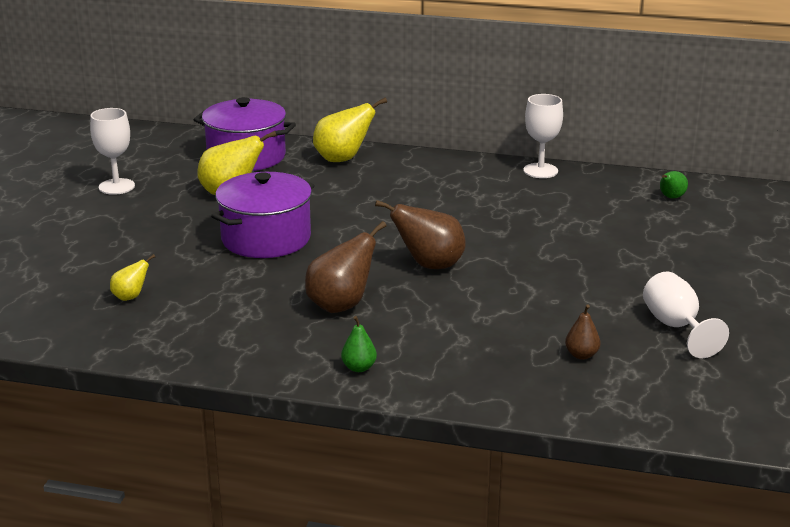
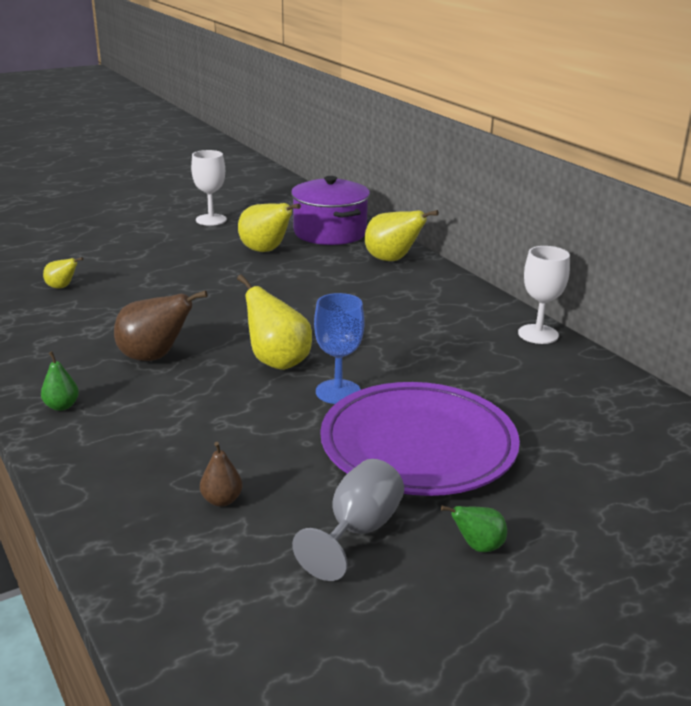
camera: 45 degrees right, 0 degrees up
(266, 238) = (217, 289): purple pot -> none
(429, 265) = (277, 362): brown pear -> yellow pear
(507, 263) = (338, 392): none -> blue goblet
(613, 269) = (418, 446): none -> purple plate
(671, 197) = (623, 414): green pear -> green pear (478, 546)
(676, 327) = (357, 531): white goblet -> grey goblet

